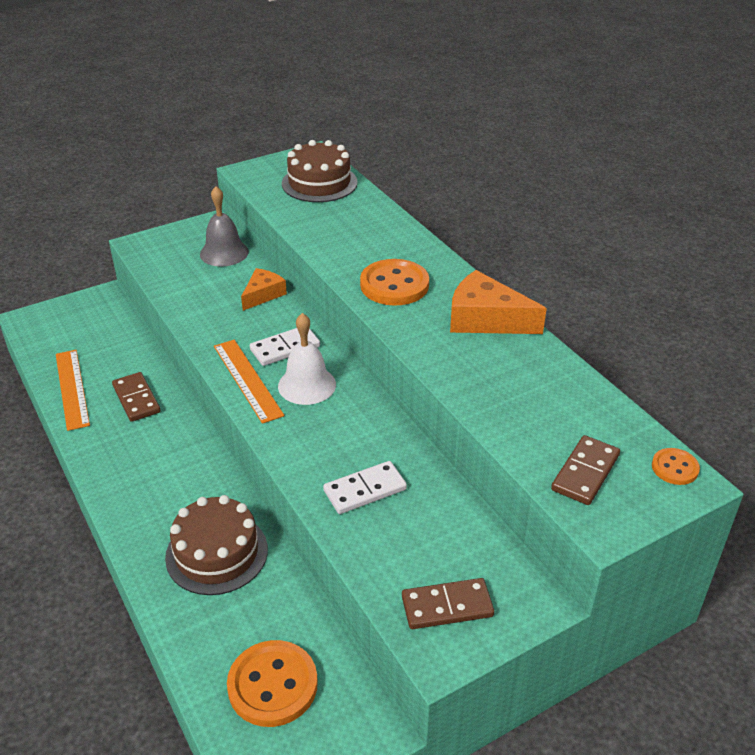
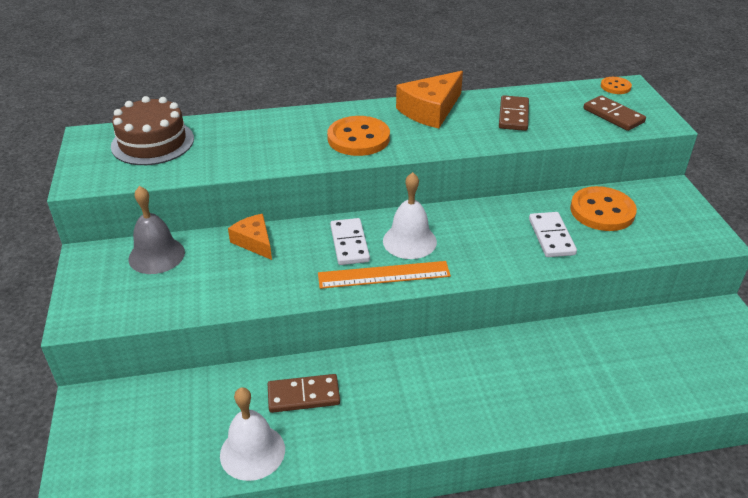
camera: 70 degrees left, 0 degrees up
(72, 388) = (252, 452): orange ruler -> white bell
(216, 553) = (543, 367): brown cake -> none
(272, 685) = (686, 357): orange button -> orange button (602, 211)
(447, 606) = (673, 225): brown domino -> brown domino (513, 115)

